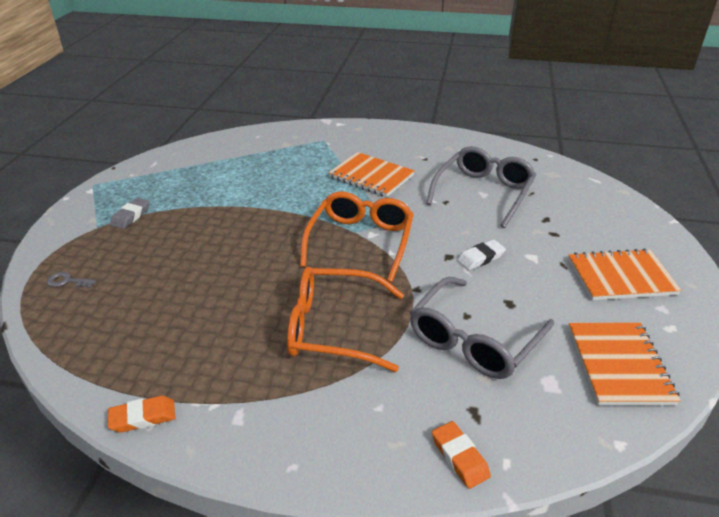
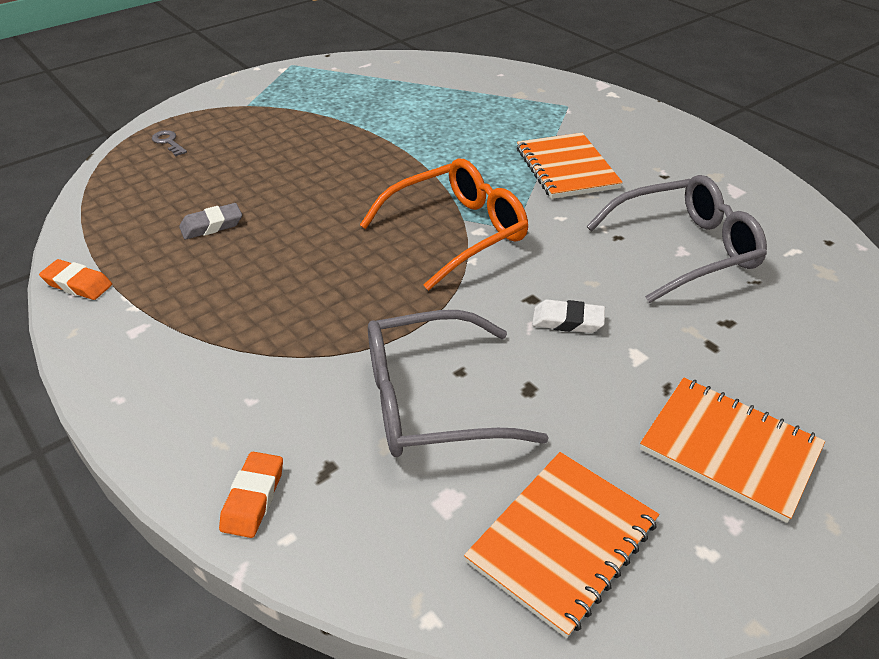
camera: 40 degrees right, 5 degrees up
(131, 216) = (284, 107): grey eraser -> grey eraser (212, 225)
(334, 328) = (313, 302): orange glasses -> none

